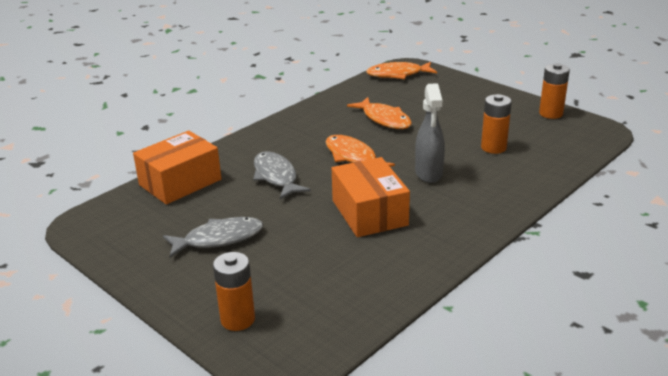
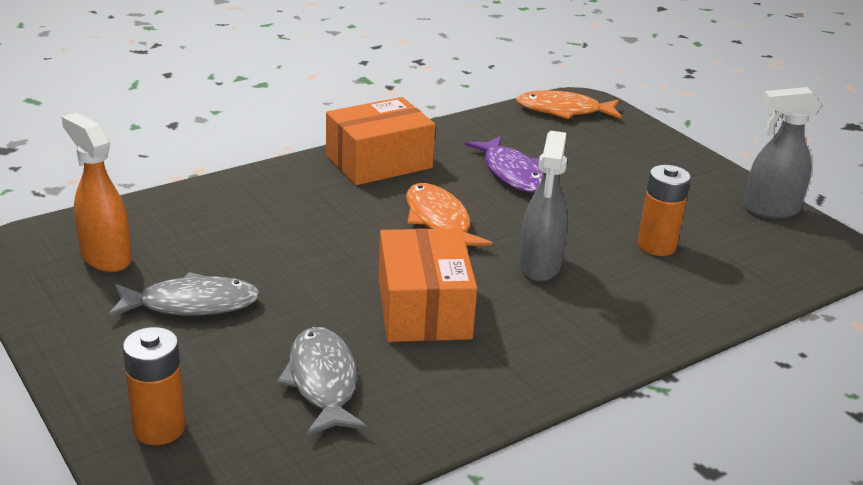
camera: 10 degrees right, 0 degrees up
(146, 220) = (105, 257): none -> orange spray bottle
(180, 182) = (179, 212): orange box -> orange box (379, 162)
(276, 176) = (316, 229): grey fish -> grey fish (322, 382)
(384, 119) = (512, 173): orange fish -> purple fish
(551, 113) = (770, 210): orange battery -> grey spray bottle

